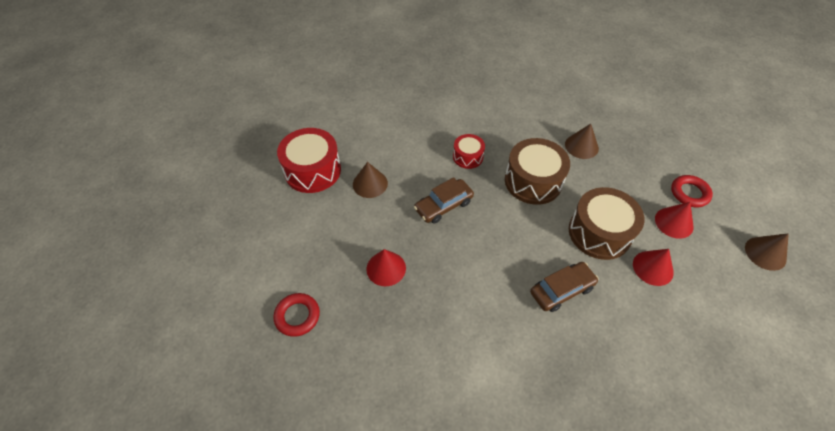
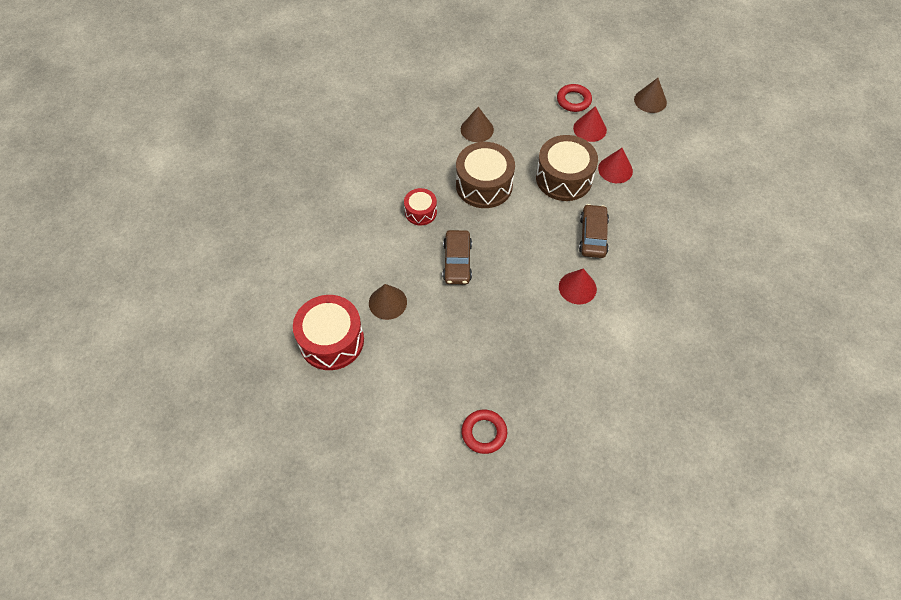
camera: 55 degrees left, 5 degrees up
(386, 268) = (486, 341): red cone -> red cone (577, 287)

